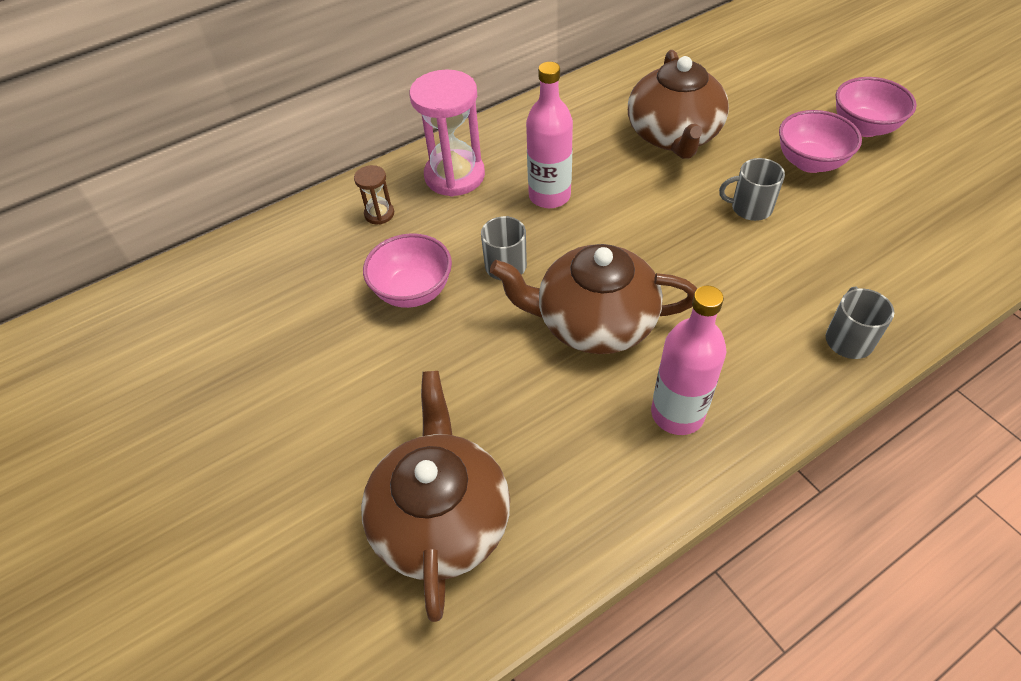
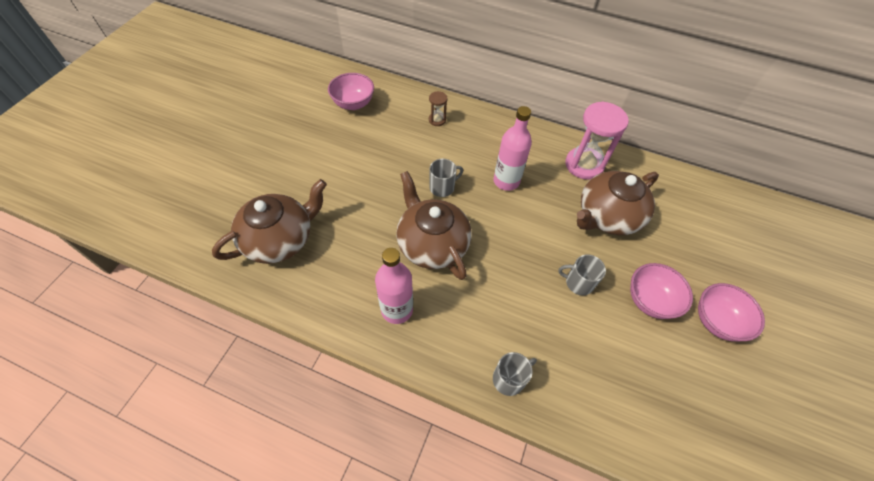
camera: 50 degrees right, 5 degrees up
(413, 291) = (398, 160): pink bowl -> pink bowl (353, 104)
(454, 176) = (487, 134): pink hourglass -> pink hourglass (584, 165)
(750, 208) = (578, 283): grey mug -> grey mug turned 45 degrees counterclockwise

